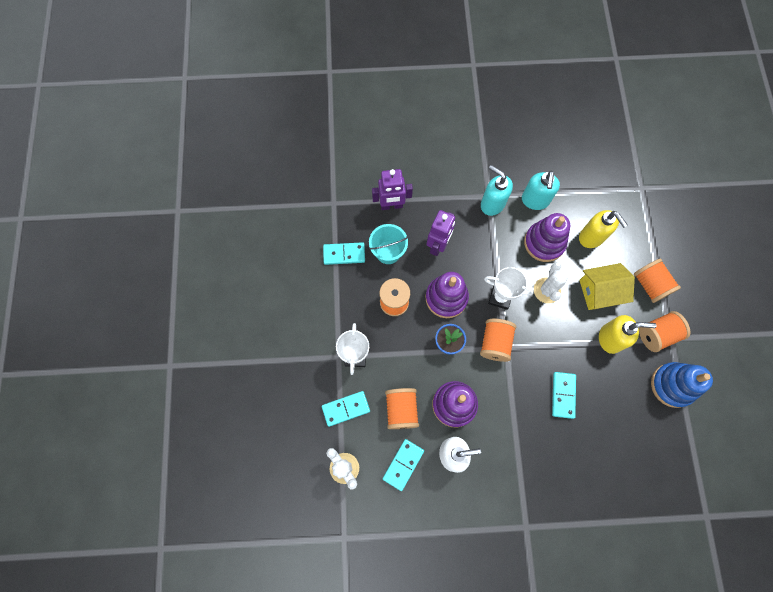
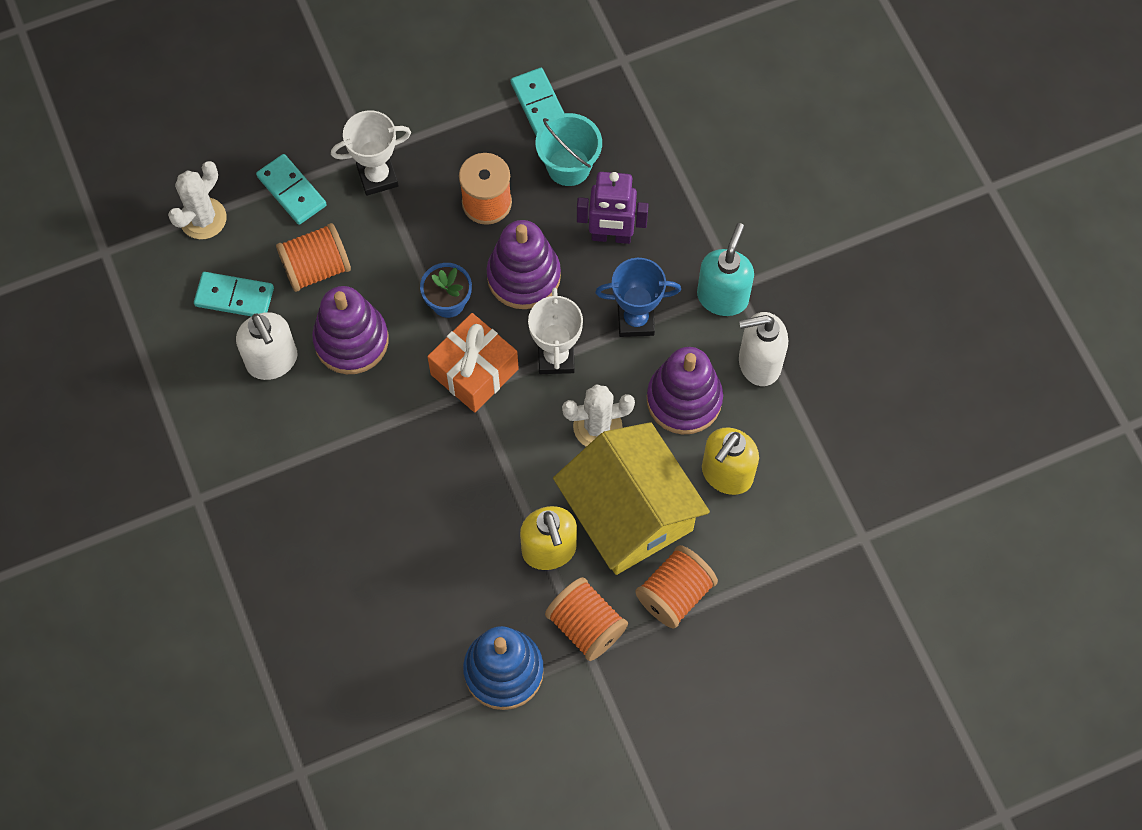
camera: 70 degrees right, 5 degrees down
(391, 205) = (654, 145): purple robot -> none
(491, 250) = (635, 320): none -> blue trophy
(495, 343) = (474, 372): orange spool -> orange gift
(535, 200) = (759, 363): turquoise soap dispenser -> white soap dispenser
(563, 395) = (424, 499): turquoise domino -> none
(600, 291) = (629, 513): yellow house -> yellow house, size x1.54

